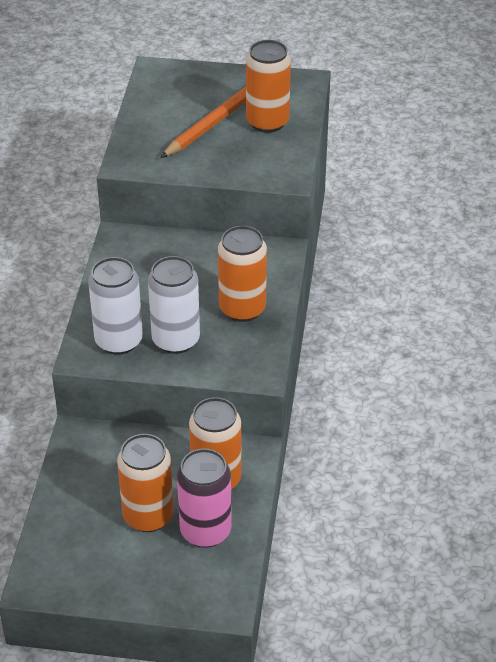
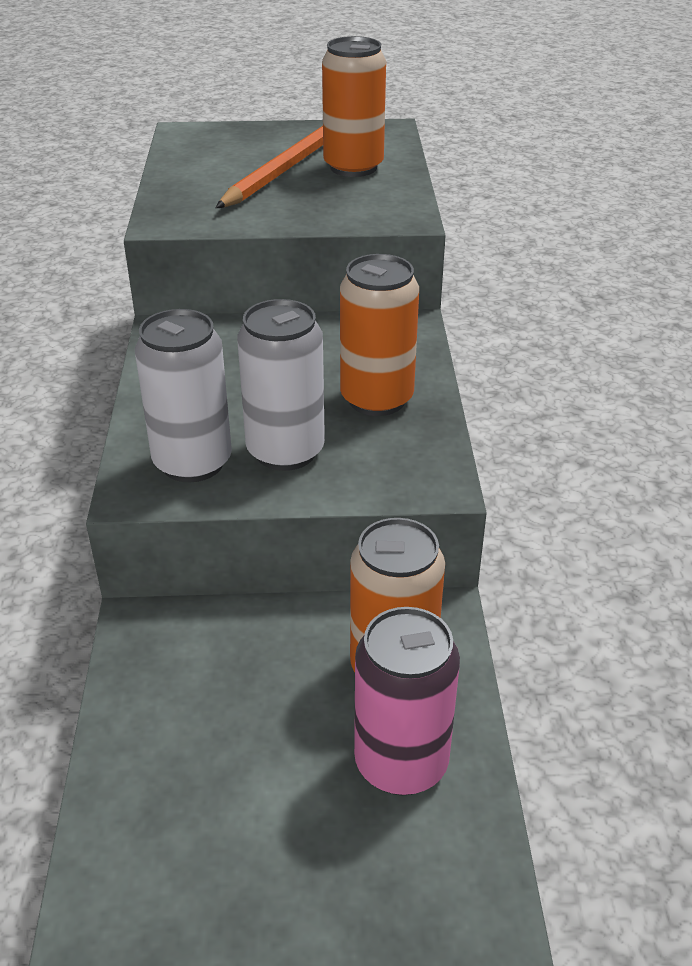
camera: 10 degrees left, 5 degrees down
(148, 516) = (291, 750): orange can -> none

